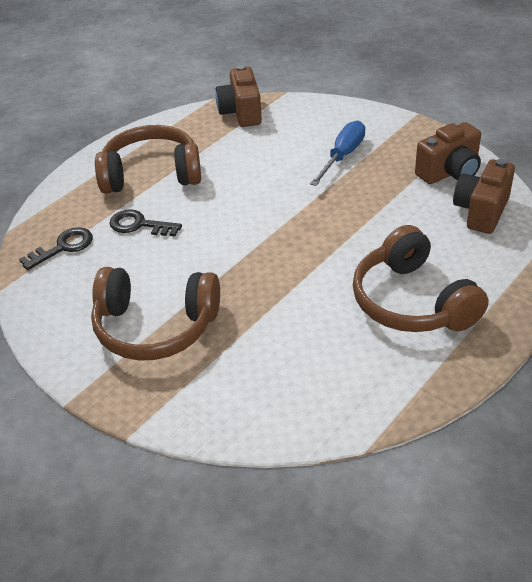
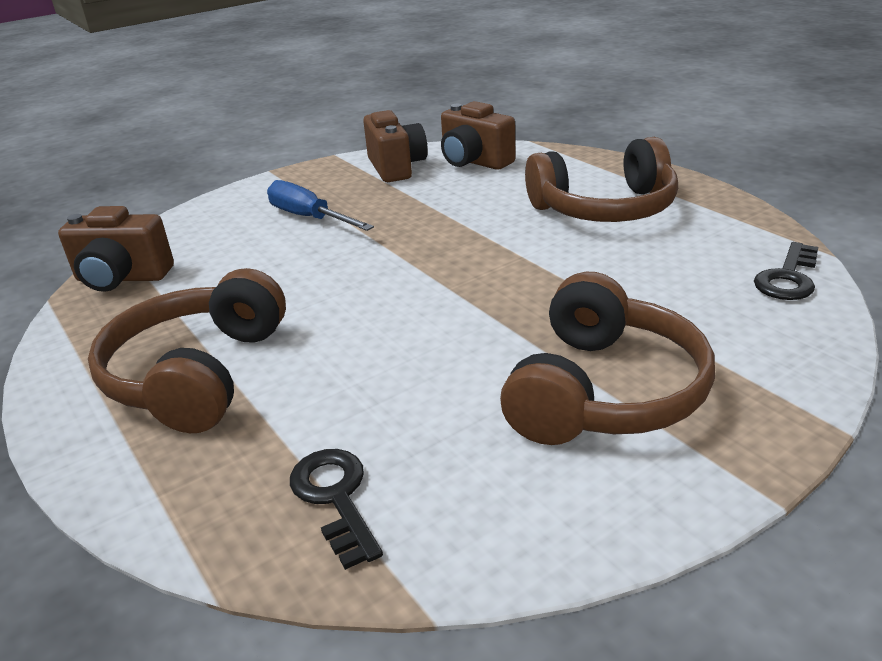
camera: 75 degrees left, 10 degrees down
(139, 225) = (333, 395): black key -> black key (788, 278)

